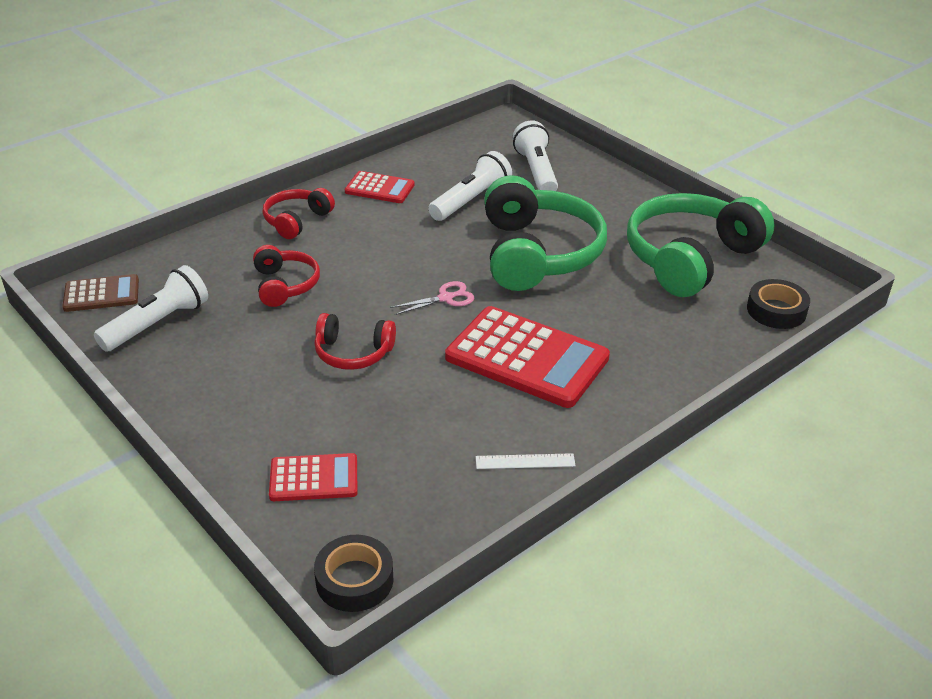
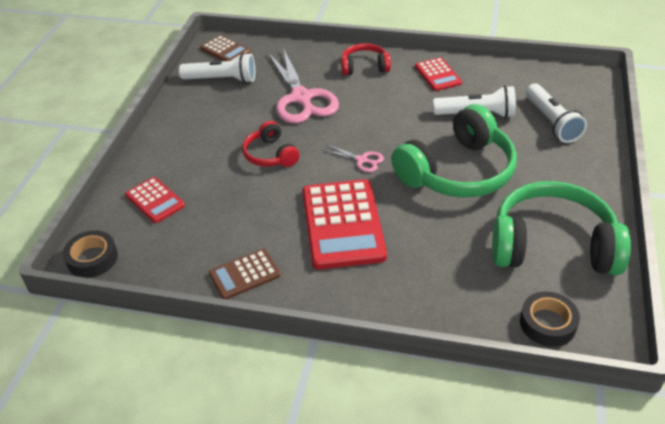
camera: 55 degrees right, 5 degrees up
(285, 285) = (301, 98): red headphones -> pink scissors
(525, 461) = (244, 274): white ruler -> brown calculator
(536, 172) = (551, 122): white flashlight -> white flashlight turned 120 degrees clockwise

